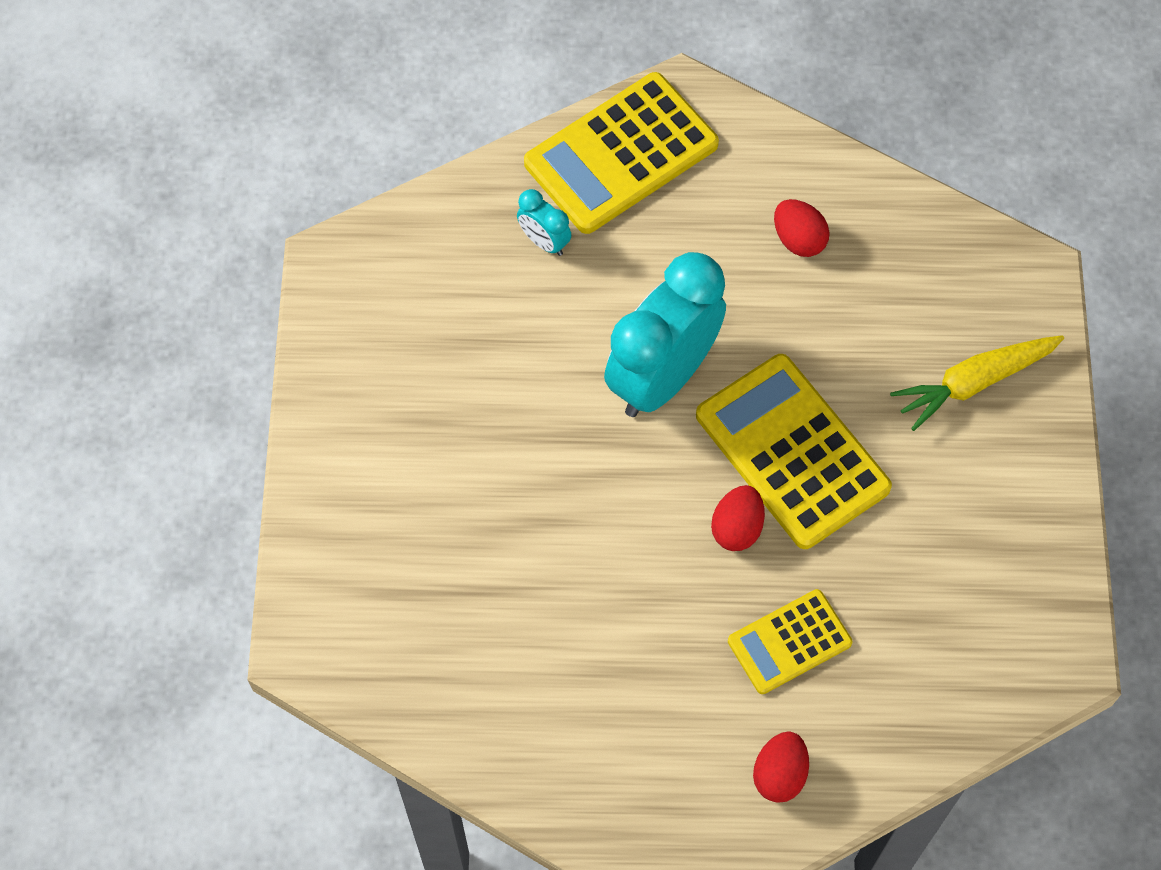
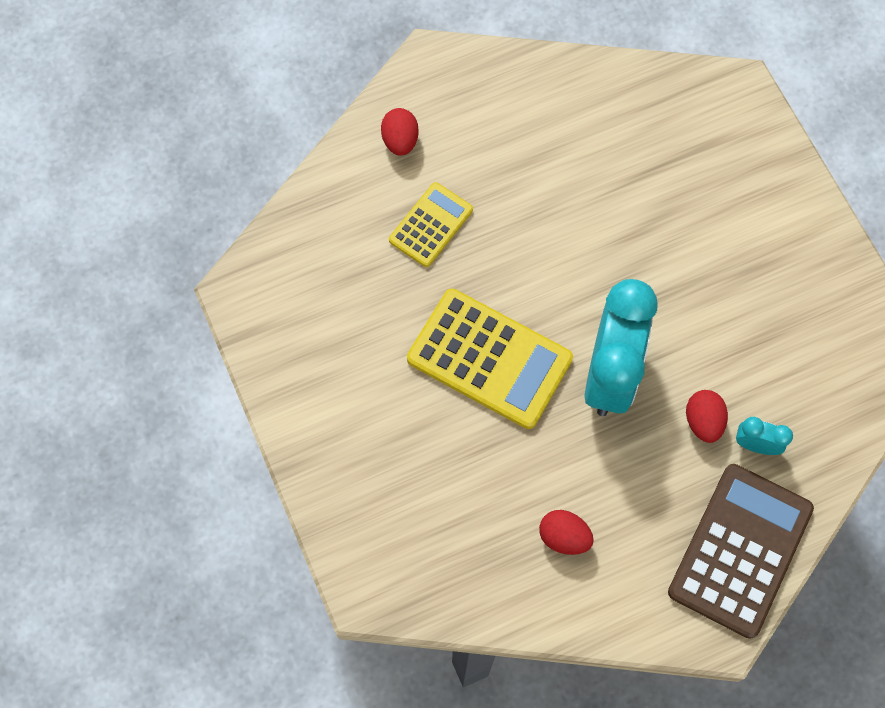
camera: 155 degrees right, 5 degrees up
(621, 154) = (740, 550): yellow calculator -> brown calculator
(737, 528) = (502, 286): red egg -> red egg (703, 421)
(973, 383) = (379, 473): yellow carrot -> none

